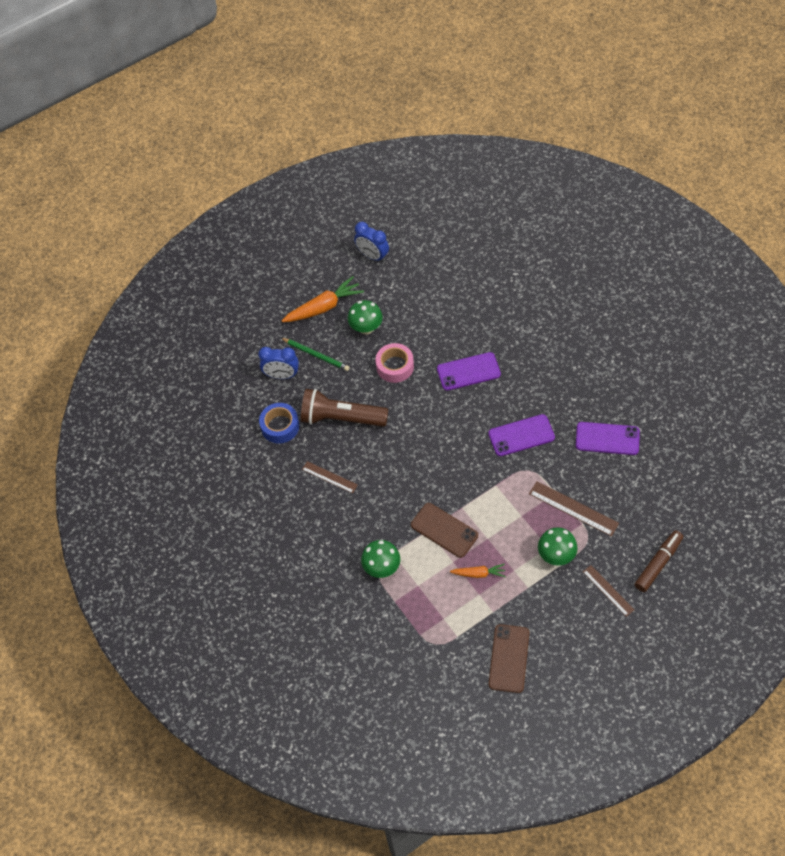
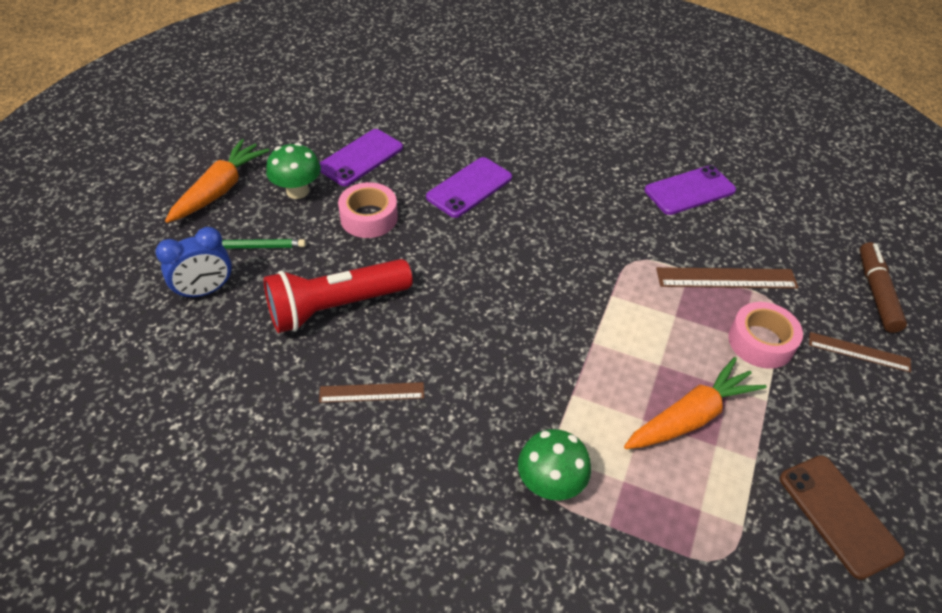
camera: 40 degrees left, 10 degrees down
(280, 426) = (244, 358): blue tape -> none
(341, 418) = (335, 307): brown flashlight -> red flashlight
(372, 256) = (253, 117): blue clock -> none
(444, 530) = (595, 383): brown phone -> none
(479, 574) = (690, 417): orange carrot -> orange carrot, size x1.79
(521, 435) = (592, 227): purple phone -> purple phone (360, 158)
(556, 555) = (761, 342): green mushroom -> pink tape

